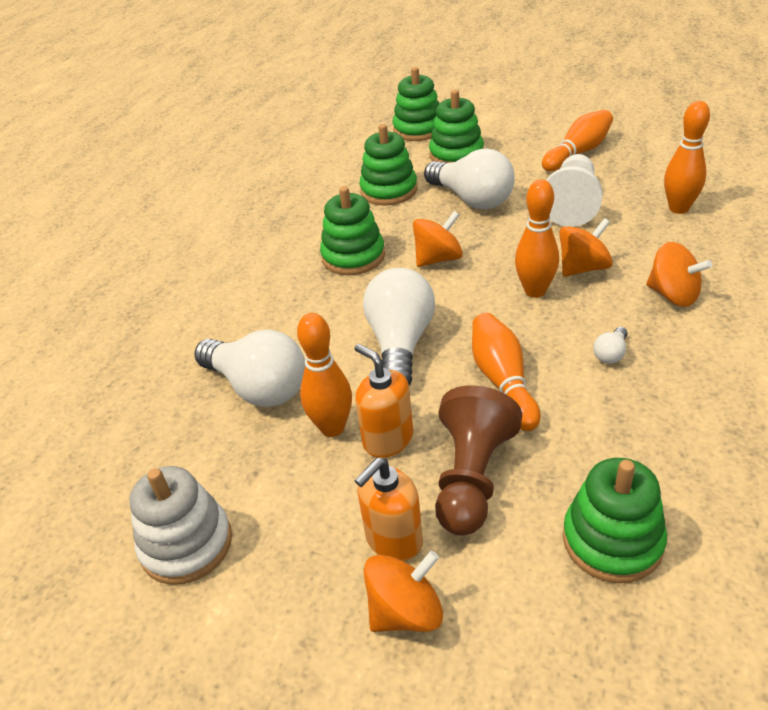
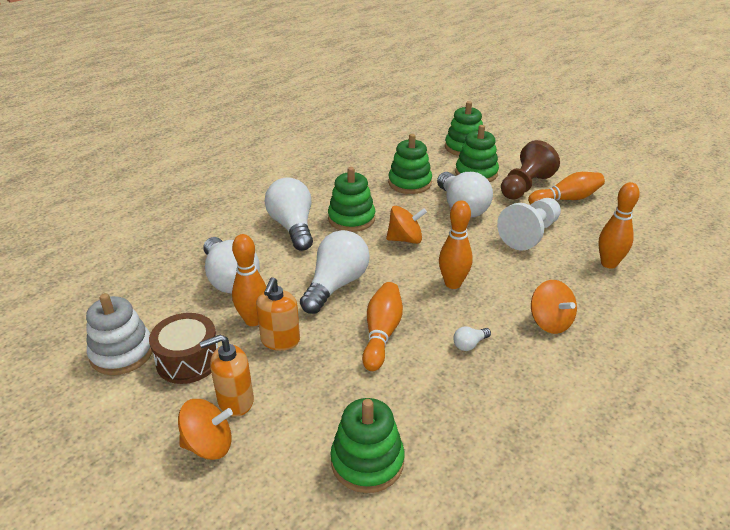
camera: 20 degrees right, 5 degrees down
(286, 292) = (292, 227): none -> white light bulb
(288, 514) = (188, 360): none -> brown drum
(387, 439) = (280, 340): orange soap dispenser -> orange soap dispenser turned 150 degrees counterclockwise
(472, 478) = (312, 385): brown pawn -> brown pawn (525, 186)
(583, 268) = (500, 280): orange spinning top -> none

